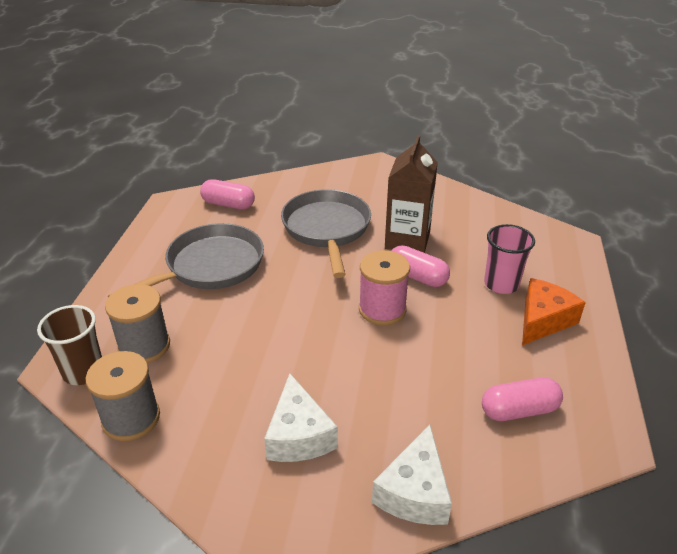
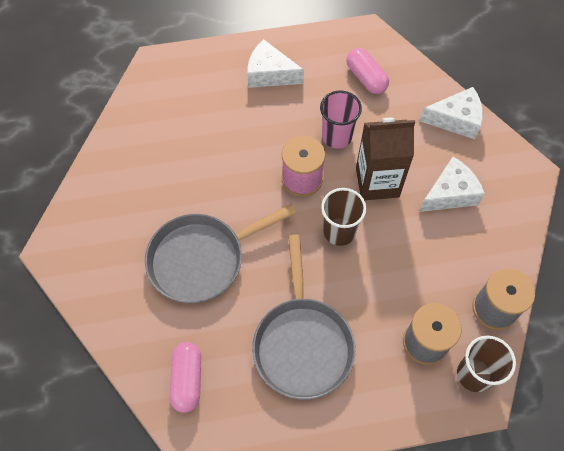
camera: 110 degrees left, 25 degrees up
(209, 267) = (302, 343): grey pan -> grey pan turned 120 degrees counterclockwise
(304, 320) = (339, 231): none -> brown cup
(407, 240) = (197, 185): brown carton -> brown carton (377, 182)
(417, 277) = (249, 164): pink capsule -> none
(501, 284) = (236, 105): pink cup -> pink cup (337, 136)
(543, 320) = (270, 74): orange cheese -> white cheese

